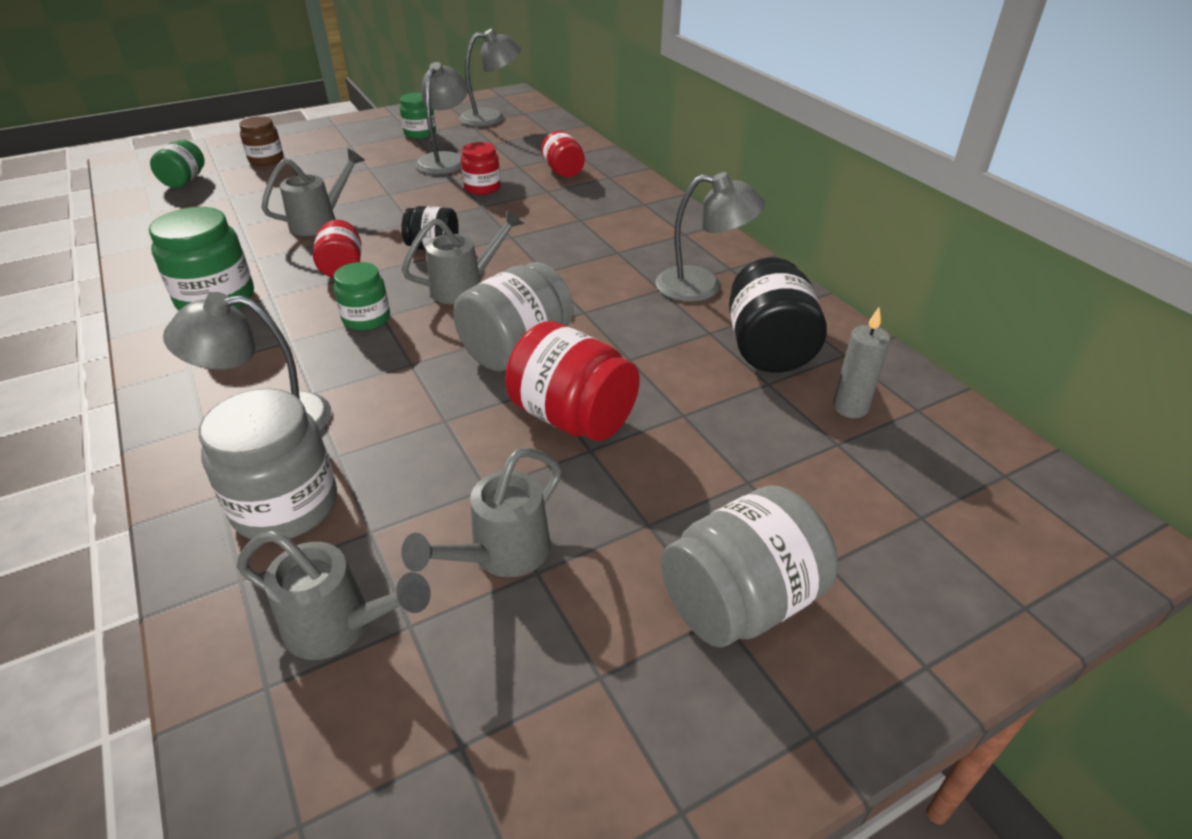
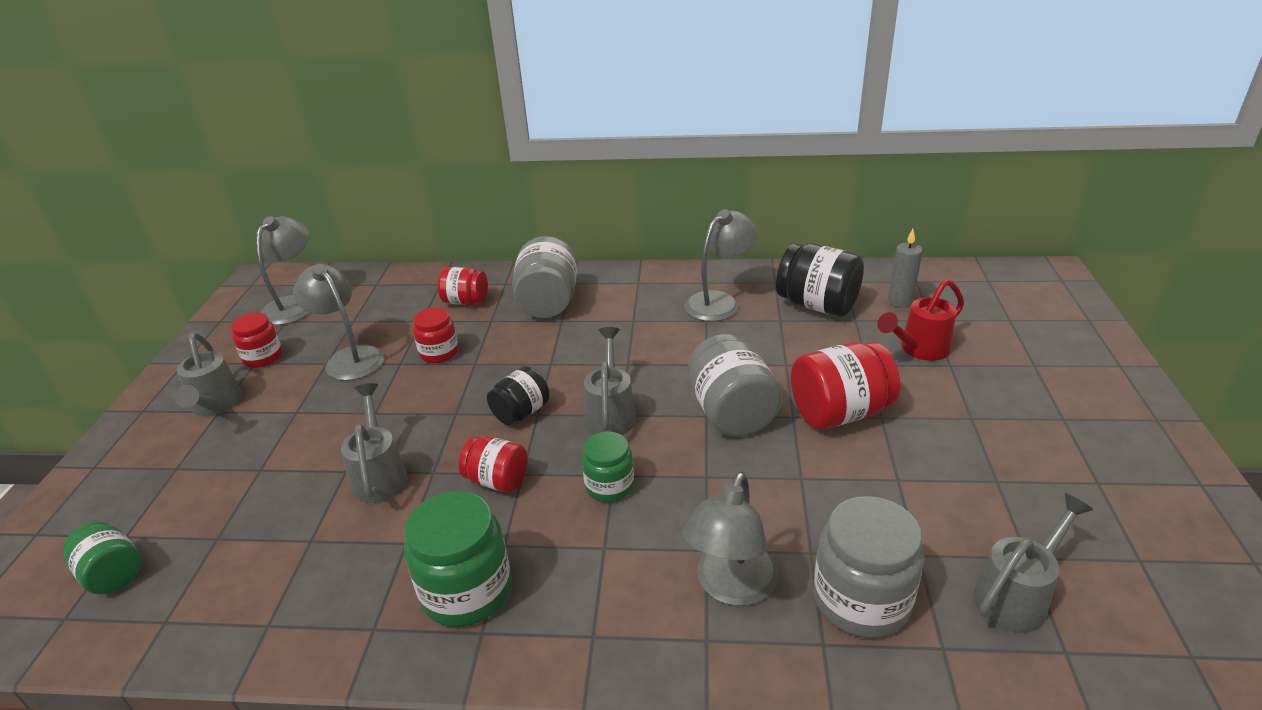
camera: 55 degrees left, 5 degrees down
(266, 160) = (158, 486): brown jar -> none
(420, 133) = (263, 357): green jar -> red jar
(500, 555) = (974, 493): grey watering can -> grey watering can (215, 407)
(740, 602) = (1054, 407): grey jar -> grey jar (548, 303)
(755, 447) = (918, 350): none -> red watering can

